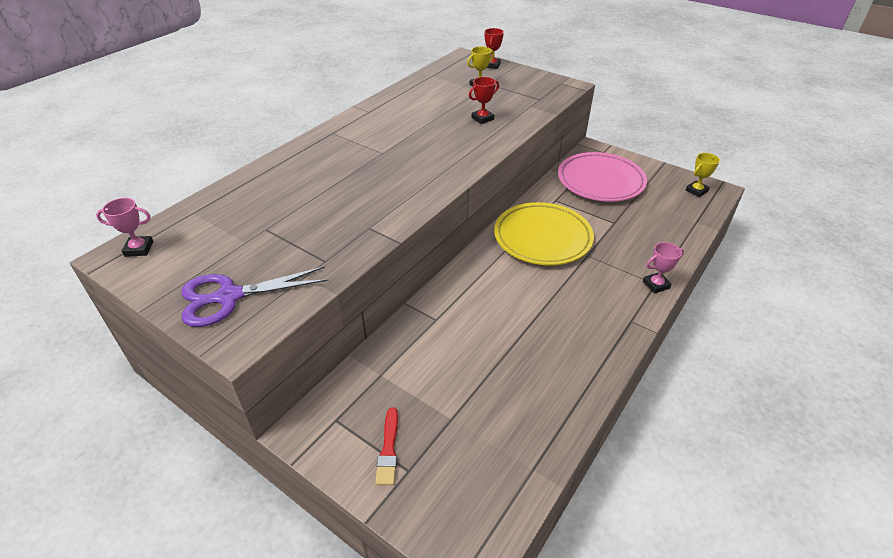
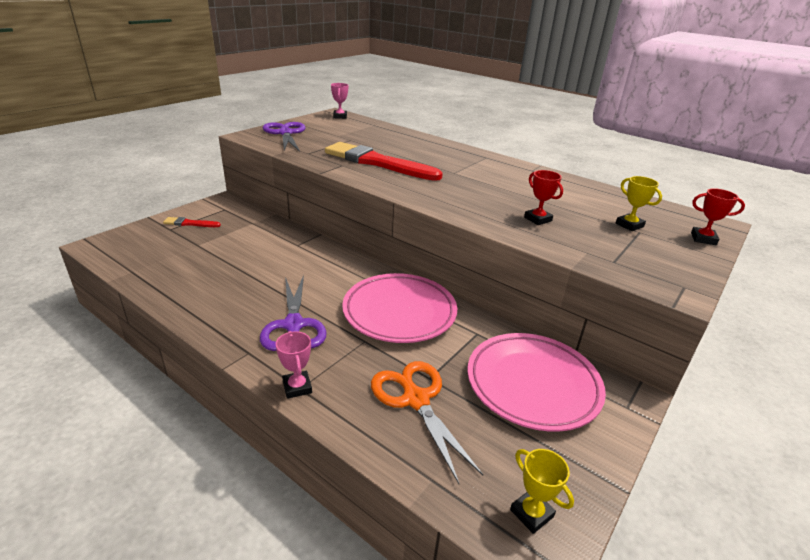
camera: 90 degrees right, 10 degrees down
(358, 201) = (378, 163): none -> red brush
(542, 238) = (399, 312): yellow plate -> pink plate
(584, 298) = (293, 325): none -> purple scissors
(638, 228) = (415, 399): none -> orange scissors

